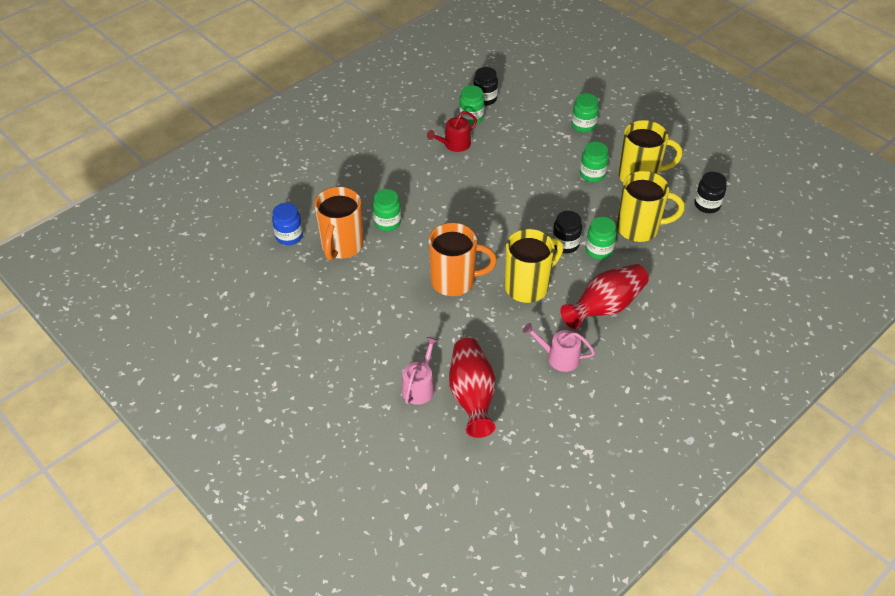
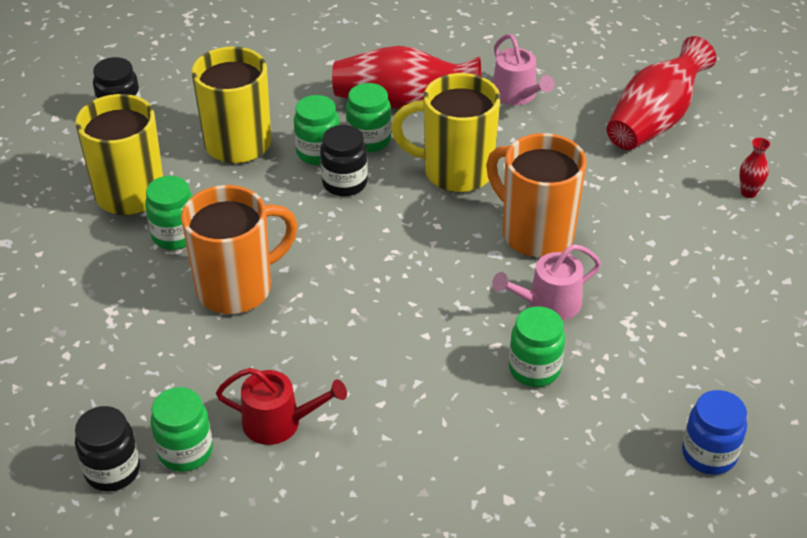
camera: 135 degrees left, 5 degrees down
(341, 246) = (640, 381): orange mug -> orange mug (237, 288)
(379, 381) = (748, 192): none -> red vase
(419, 386) = (704, 161): pink watering can -> pink watering can (548, 303)
(583, 125) = (63, 308): green jar -> green jar (369, 140)

